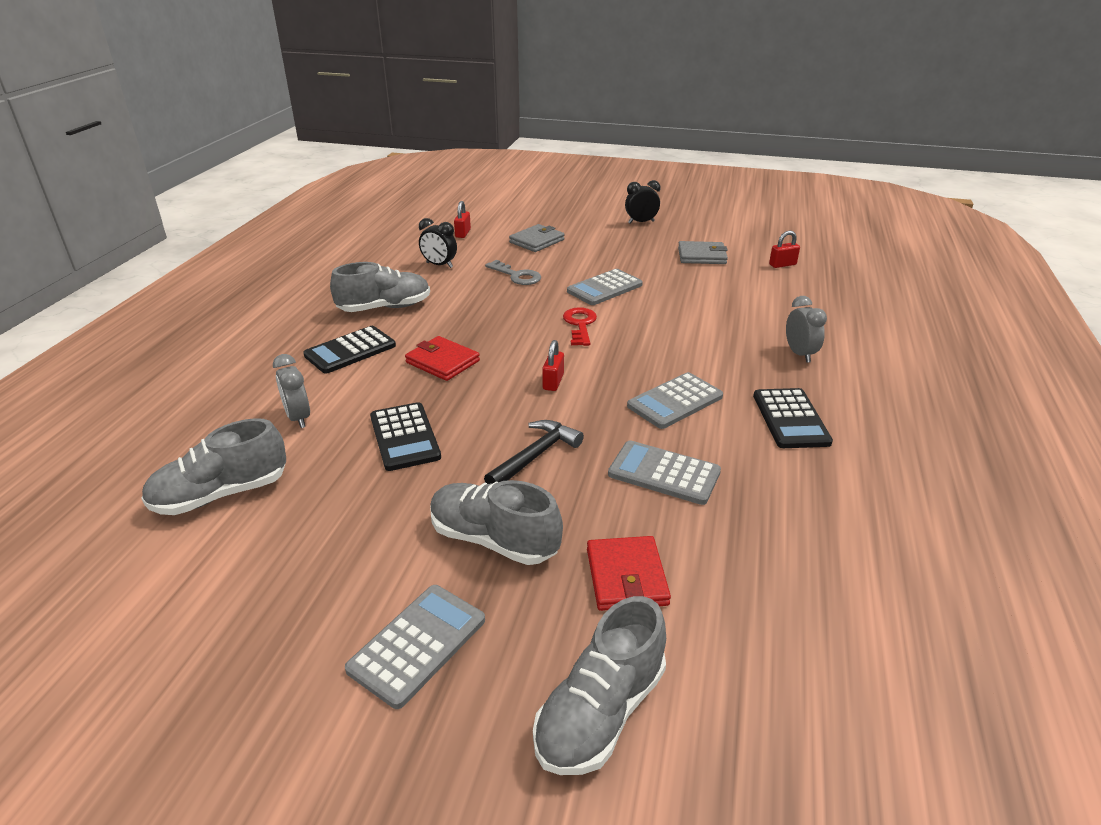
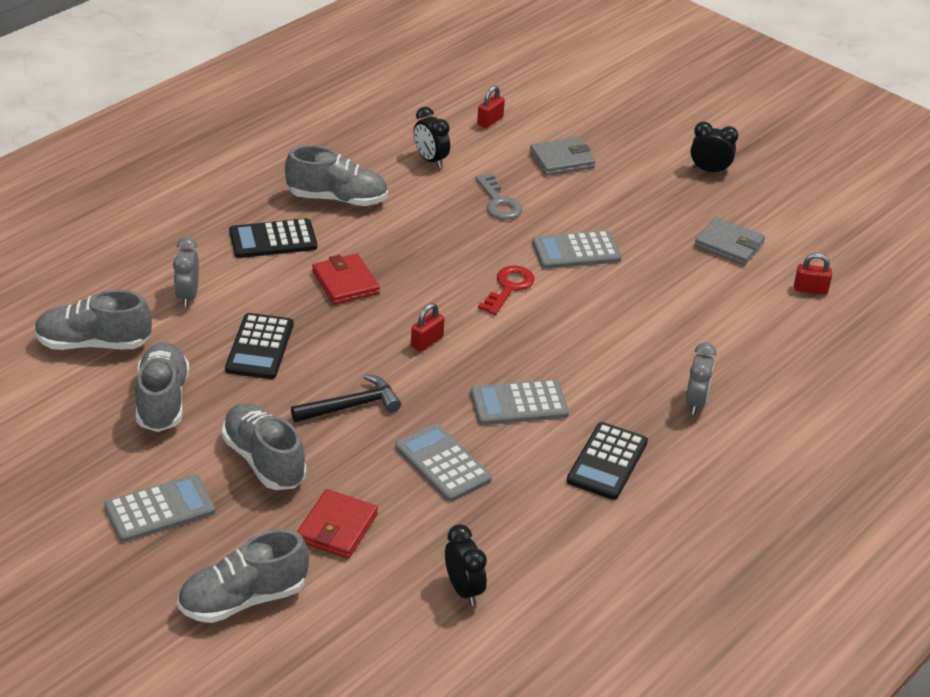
camera: 25 degrees right, 5 degrees up
(337, 522) = (162, 401): none -> grey shoe
(805, 585) = (463, 590): none -> black clock

